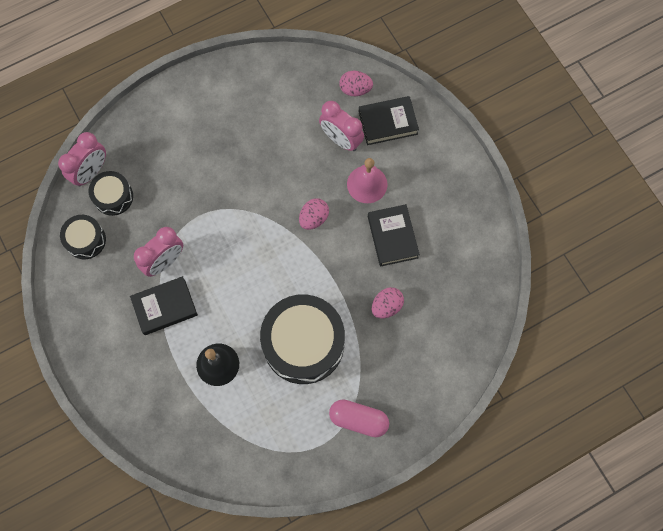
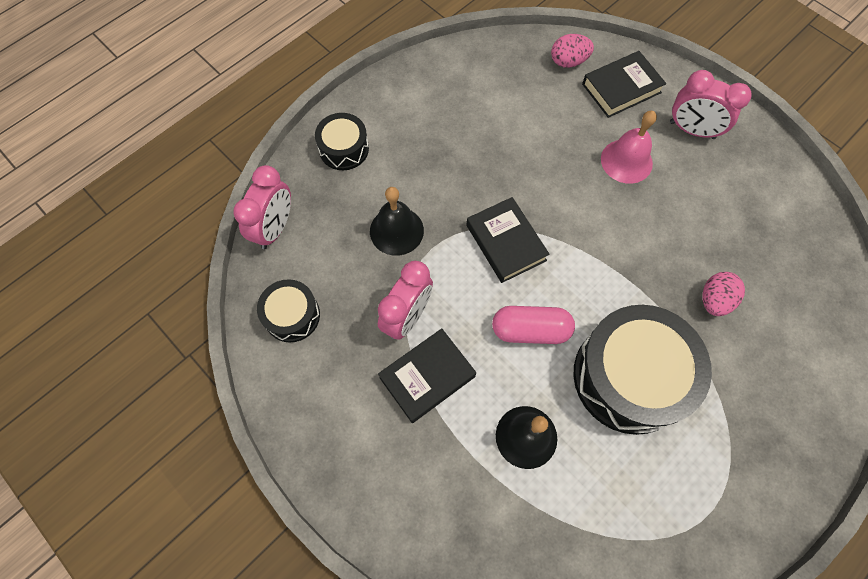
camera: 15 degrees left, 5 degrees down
(113, 197) = (313, 251): black drum -> black drum (344, 149)
(177, 196) = (396, 231): none -> black bell
(313, 218) = (579, 216): pink egg -> none
(341, 139) = (574, 119): pink clock -> pink clock (692, 130)
(358, 419) = (745, 461): pink capsule -> pink capsule (530, 330)
(392, 237) = (684, 214): black book -> black book (505, 243)

